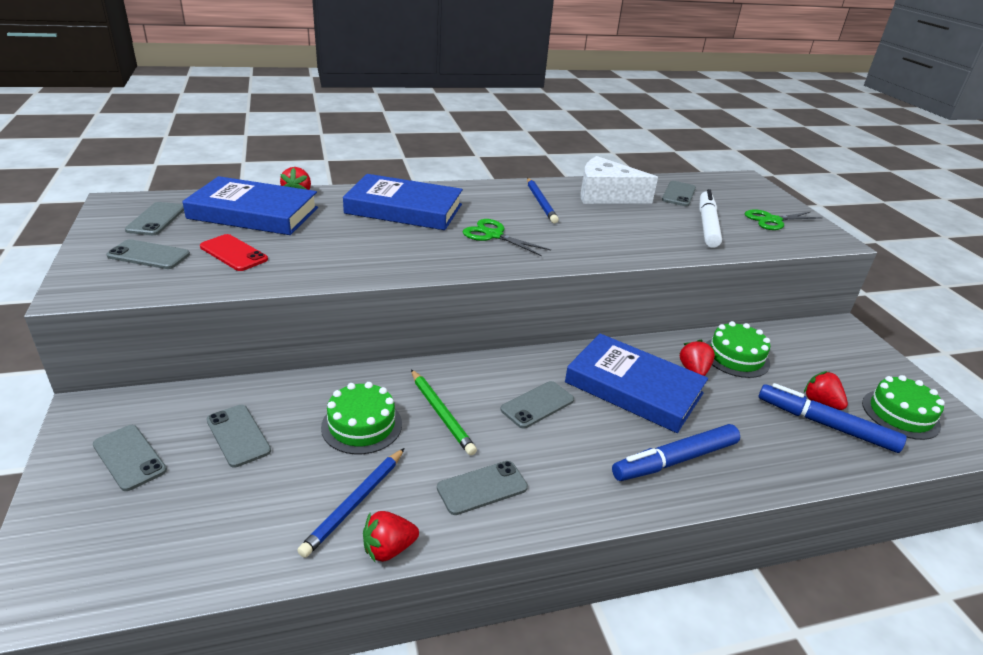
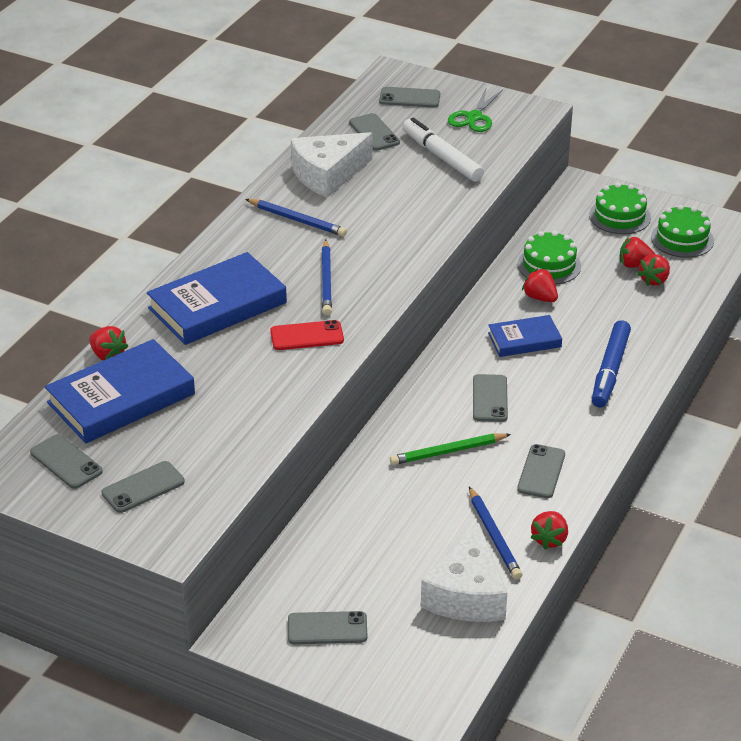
camera: 45 degrees left, 5 degrees up
(234, 253) = (194, 438): red phone -> red phone (307, 336)
(238, 435) = (360, 564): grey phone -> grey phone (409, 98)
(248, 528) = (467, 594): none -> white cheese
(362, 425) = (417, 497): green cake -> green cake (619, 216)
(441, 414) = (447, 451): green pencil -> green pencil turned 150 degrees clockwise
(493, 235) = (326, 280): green scissors -> blue pencil
(633, 388) = (524, 340): blue book -> blue book, size x0.57
(825, 425) = (654, 280): blue marker -> red strawberry

